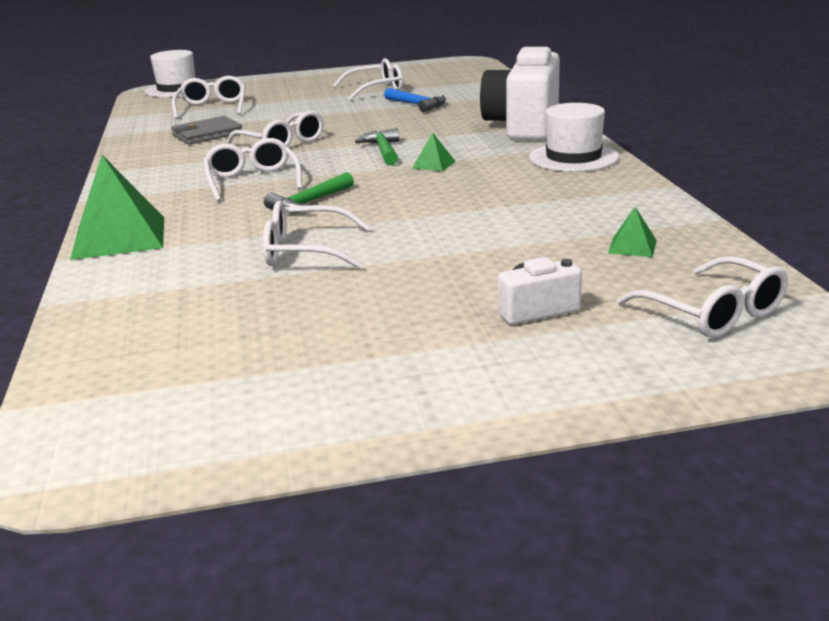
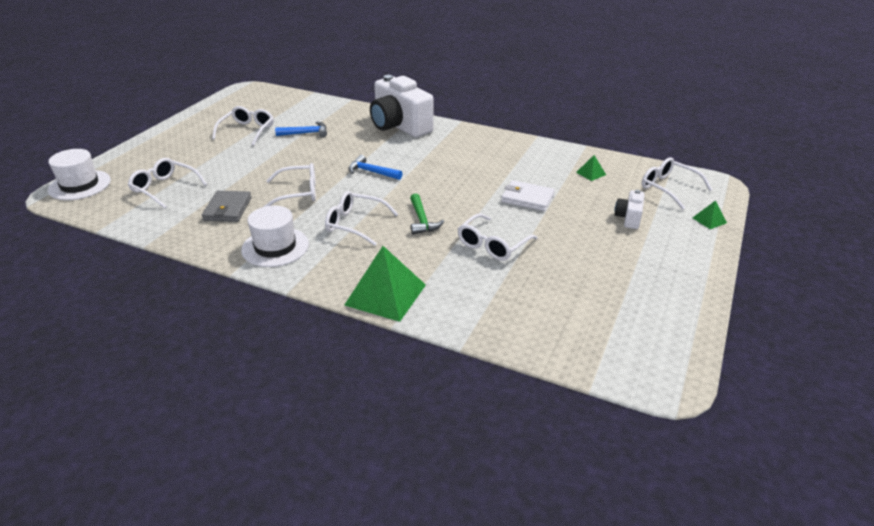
camera: 55 degrees left, 10 degrees up
(383, 151) = (371, 172): green hammer -> blue hammer
(433, 164) = (419, 169): green pyramid -> green pyramid (709, 220)
(468, 233) = (527, 198): none -> white wallet
(573, 157) = (467, 137): white hat -> white hat (275, 247)
(713, 313) = (668, 188): white glasses -> white glasses turned 135 degrees counterclockwise

